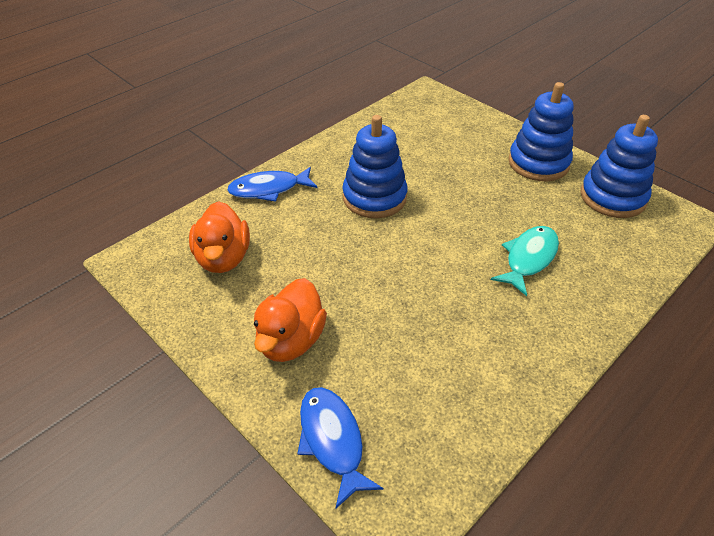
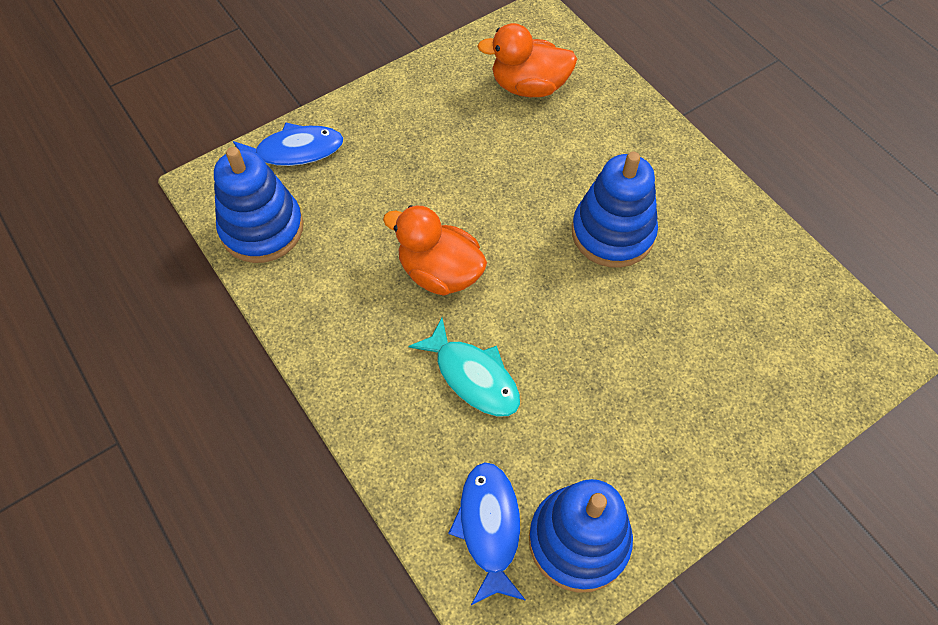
camera: 100 degrees right, 15 degrees up
(268, 189) = (640, 129): blue fish -> blue fish (489, 527)
(291, 340) = (407, 132): orange duck -> orange duck (440, 272)
(538, 163) = (673, 462): blue stacking toy -> blue stacking toy (262, 228)

